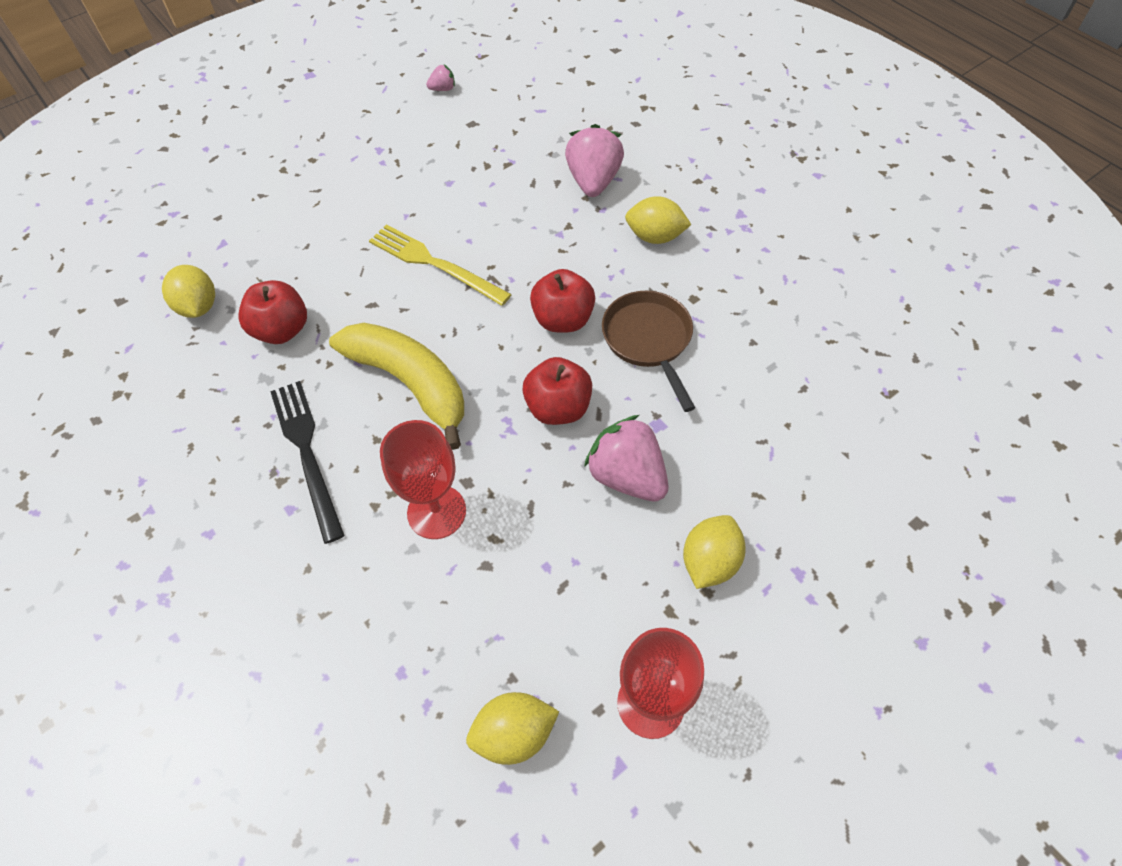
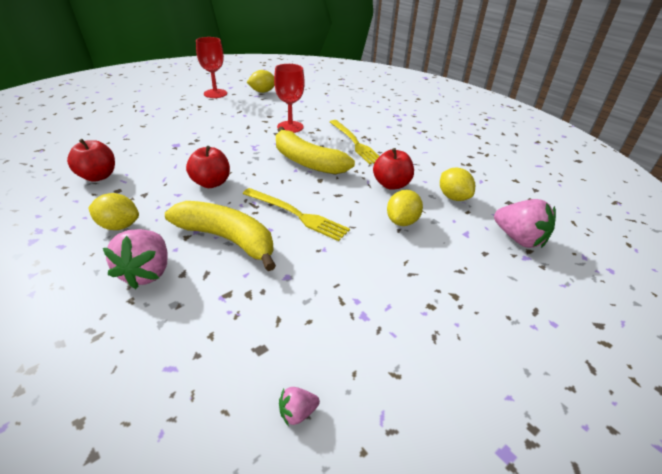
camera: 175 degrees right, 20 degrees down
(307, 453) = (355, 143): black fork -> yellow fork
(519, 223) = (227, 239): none -> yellow banana
(558, 408) = (226, 151): red apple -> red apple (98, 176)
(627, 476) = (200, 132): pink strawberry -> pink strawberry (518, 239)
(649, 340) = (161, 172): brown pan -> none
(709, 561) = (176, 113): yellow lemon -> yellow lemon (402, 221)

